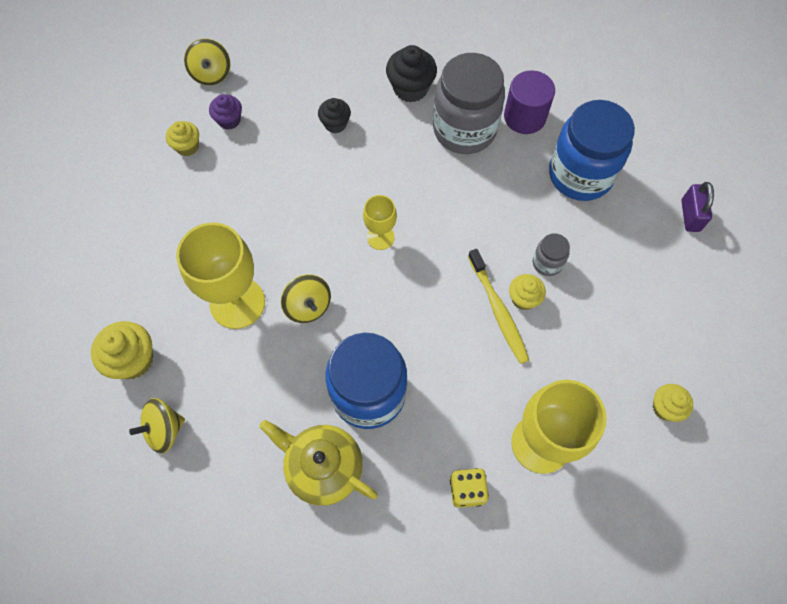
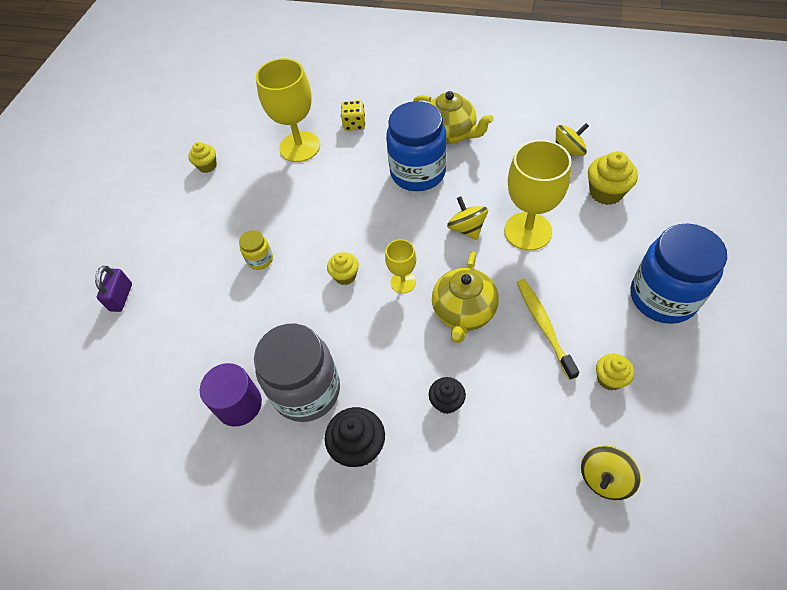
camera: 170 degrees left, 10 degrees down
(211, 74) = (604, 478): yellow spinning top -> yellow spinning top turned 135 degrees counterclockwise
(229, 120) = (569, 410): purple cupcake -> none
(316, 205) = (464, 312): none -> yellow teapot
(498, 311) = (310, 225): yellow toothbrush -> yellow toothbrush (544, 326)
(523, 298) = (287, 233): yellow cupcake -> yellow cupcake (345, 276)
(547, 263) = (260, 260): grey jar -> yellow jar
(580, 174) = (204, 338): blue jar -> blue jar (663, 297)

